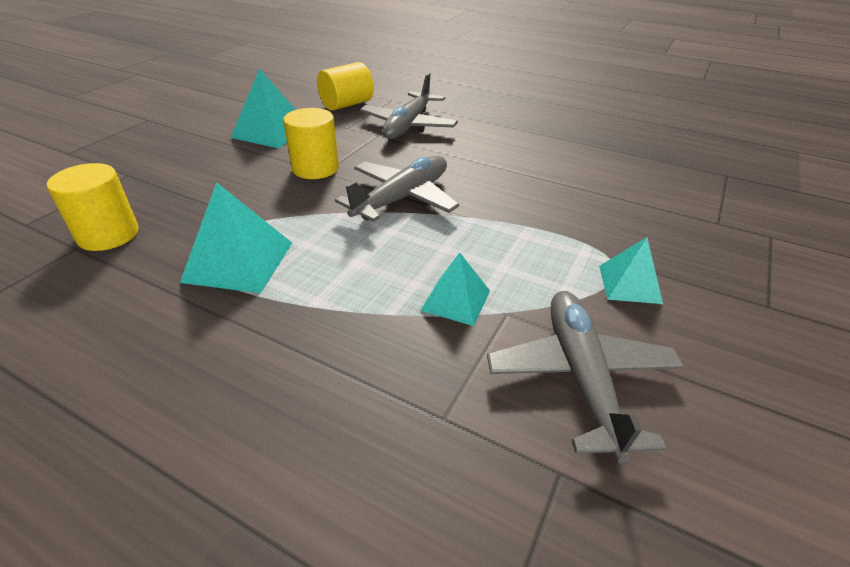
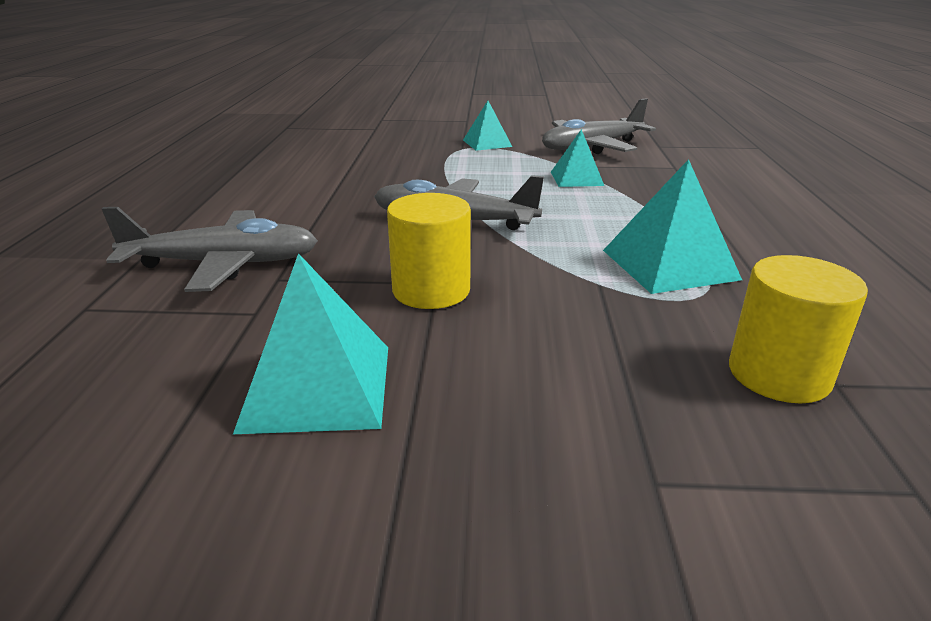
camera: 115 degrees left, 10 degrees down
(347, 104) = (122, 348): yellow cylinder -> none

